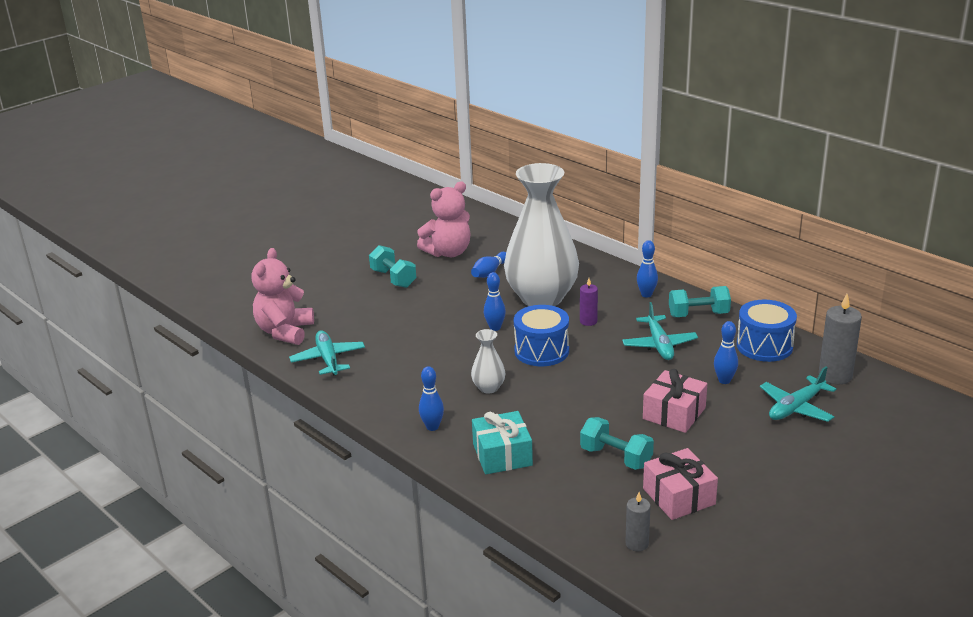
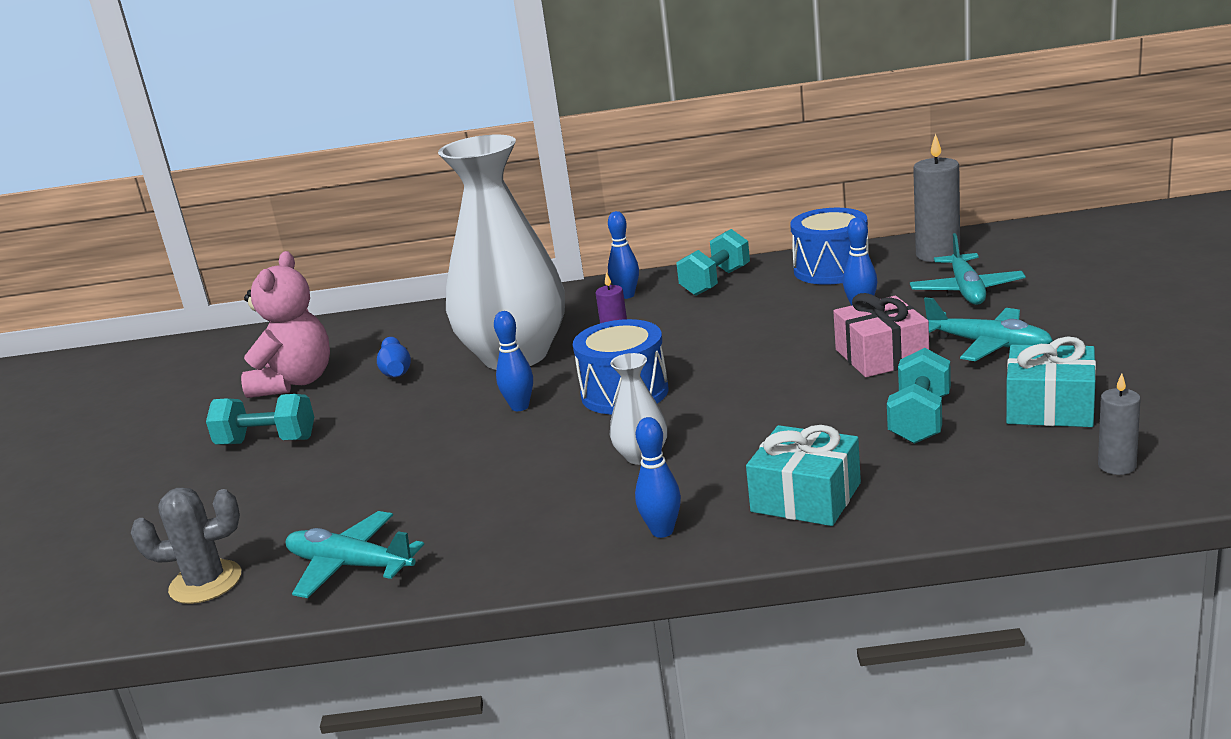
camera: 45 degrees left, 5 degrees down
(285, 332) = (205, 582): pink teddy bear -> grey cactus
(616, 457) = (920, 420): turquoise dumbbell -> turquoise dumbbell turned 60 degrees counterclockwise
(659, 345) = (735, 320): turquoise plane -> turquoise plane (989, 345)
(679, 496) = (1050, 407): pink gift -> turquoise gift

